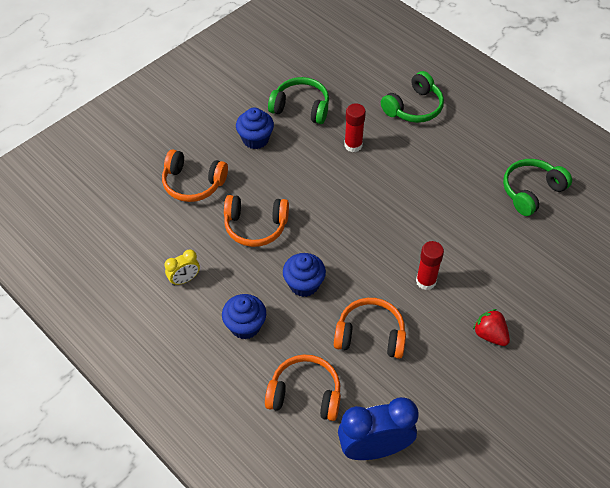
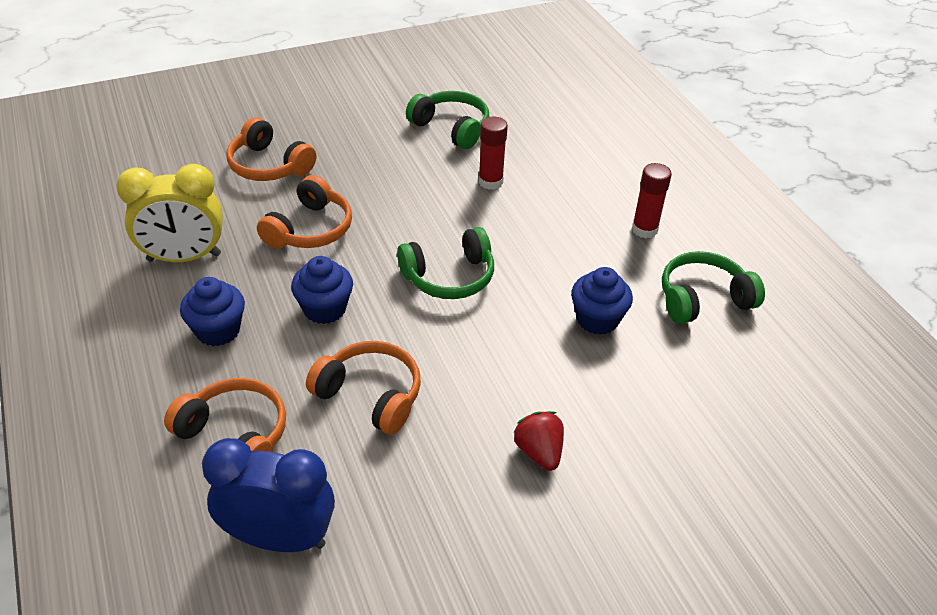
camera: 20 degrees right, 10 degrees down
(184, 279) = (184, 257): yellow clock -> yellow clock, size x1.96
(255, 139) = (374, 143): blue cupcake -> blue cupcake (597, 319)
(255, 226) = (310, 229): orange headphones -> orange headphones turned 90 degrees counterclockwise
(414, 107) = (595, 165): green headphones -> green headphones (449, 277)
(426, 281) = (488, 357): red glue stick -> red glue stick (644, 229)

